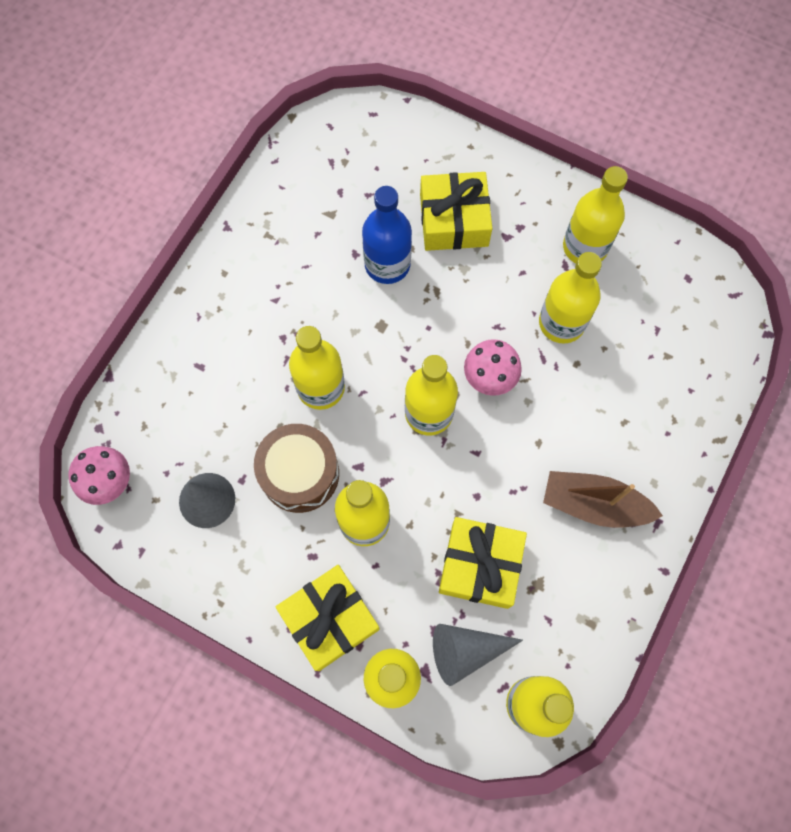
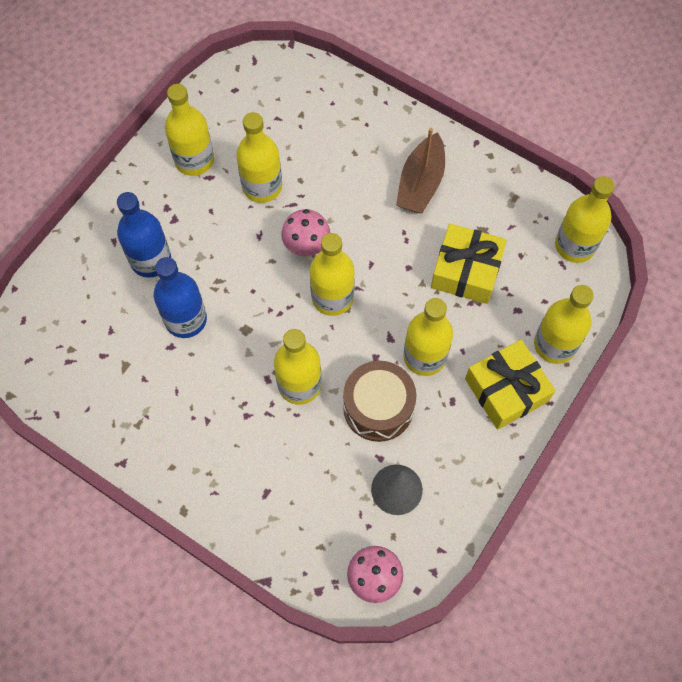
camera: 85 degrees left, 5 degrees down
(454, 220) = (151, 260): yellow gift -> blue bottle
(466, 651) = (534, 288): grey cone -> none

